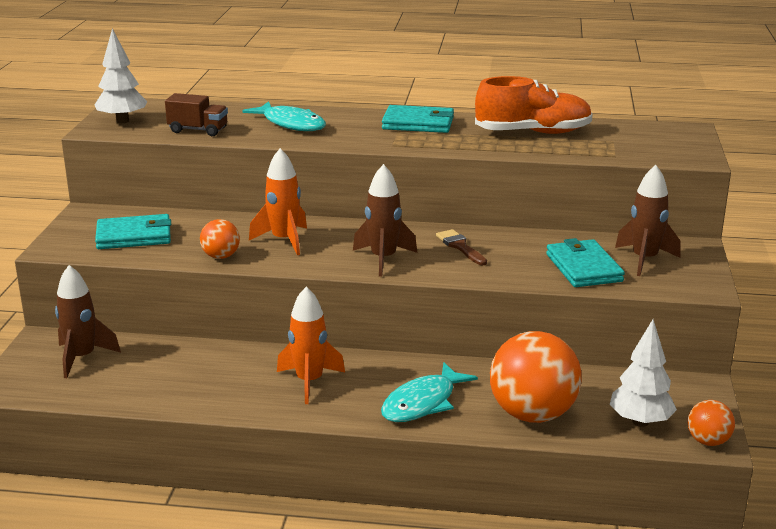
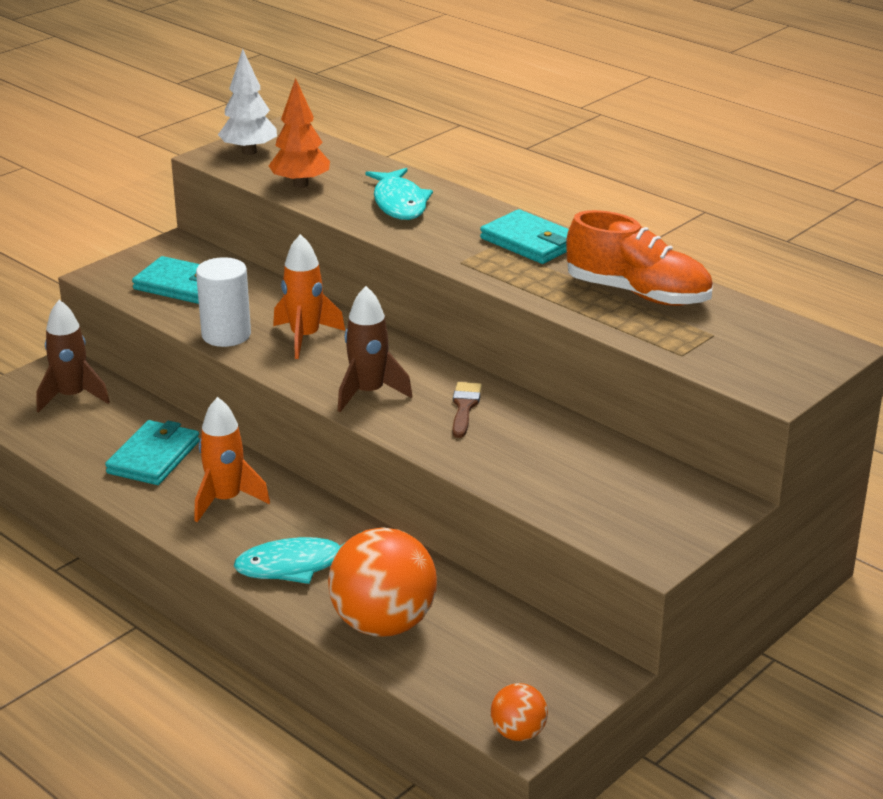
camera: 35 degrees right, 5 degrees up
(198, 130) = (300, 184): brown truck -> orange tree
(221, 256) = (226, 335): orange ball -> white cylinder
(583, 268) = (557, 480): turquoise wallet -> turquoise wallet (154, 457)
(640, 422) = (478, 680): white tree -> none
(644, 260) = (640, 497): brown rocket -> none

